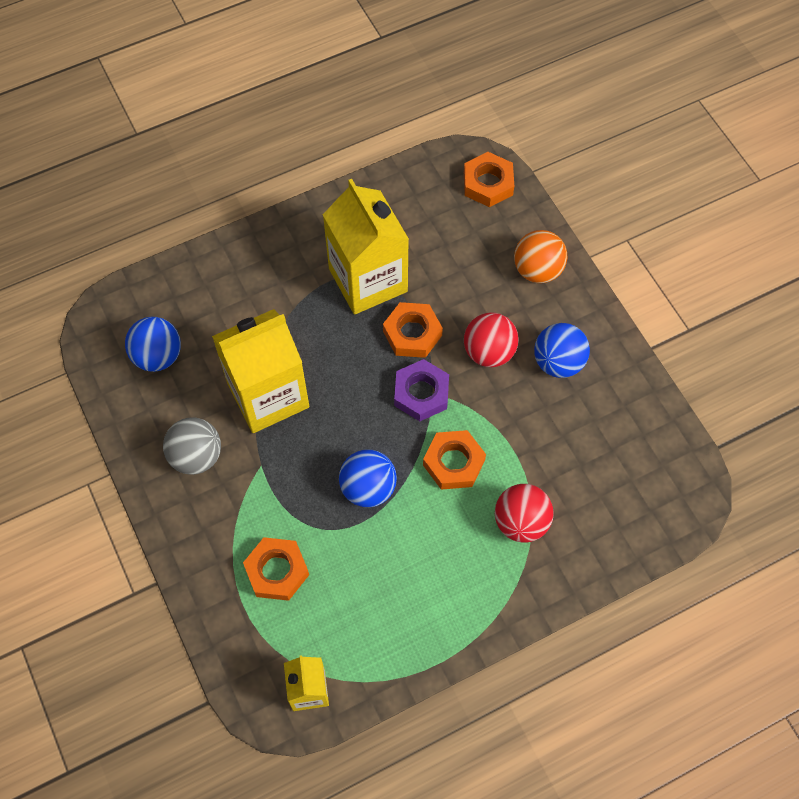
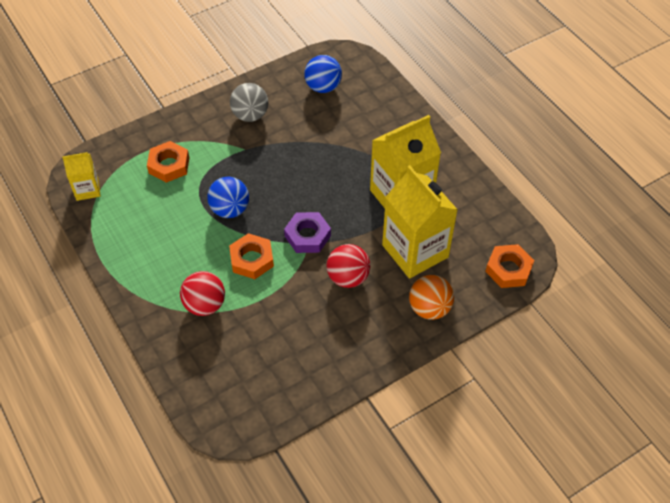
camera: 85 degrees right, 10 degrees down
(268, 395) = (298, 147): yellow carton -> yellow carton (415, 251)
(412, 333) = (358, 227): orange nut -> none
(558, 362) = (344, 326): blue ball -> none

